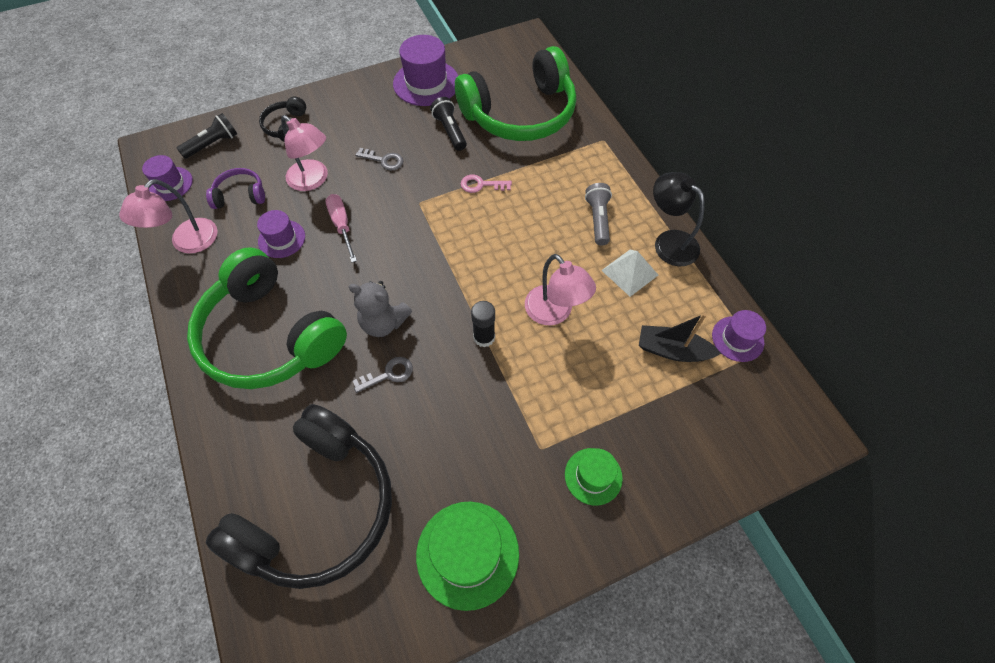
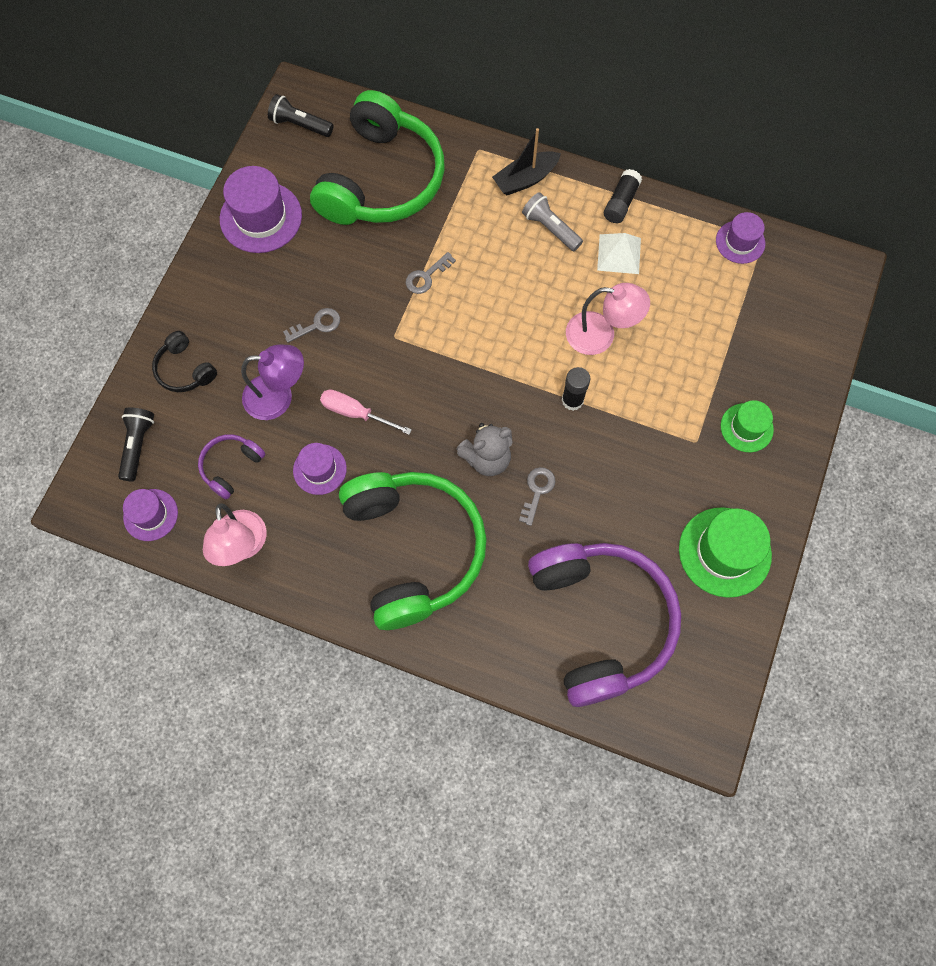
camera: 45 degrees left, 10 degrees up
(270, 336) = (414, 549): green headphones -> green headphones turned 105 degrees counterclockwise
(313, 180) = (278, 397): pink lamp -> purple lamp
(319, 508) = (600, 621): black headphones -> purple headphones
(450, 131) = (340, 248): black flashlight -> black flashlight (300, 125)
(481, 185) = (426, 276): pink key -> grey key
(669, 242) = (621, 202): black lamp -> black glue stick
(672, 350) = (707, 290): black boat -> black boat (525, 179)

